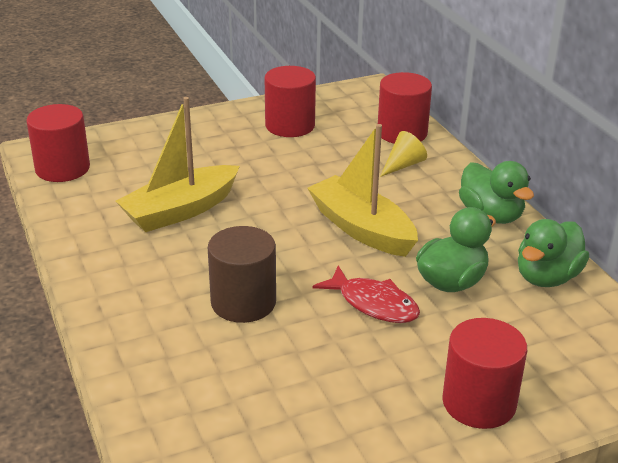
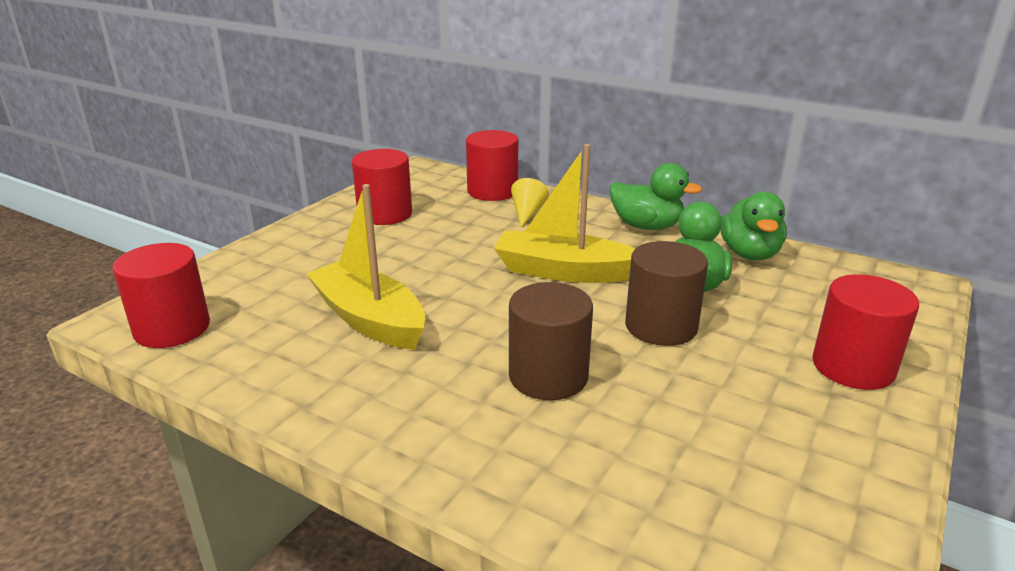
camera: 35 degrees left, 5 degrees down
(180, 210) = (369, 319): yellow boat -> yellow boat turned 120 degrees clockwise
(373, 304) = (661, 326): red fish -> brown cylinder

